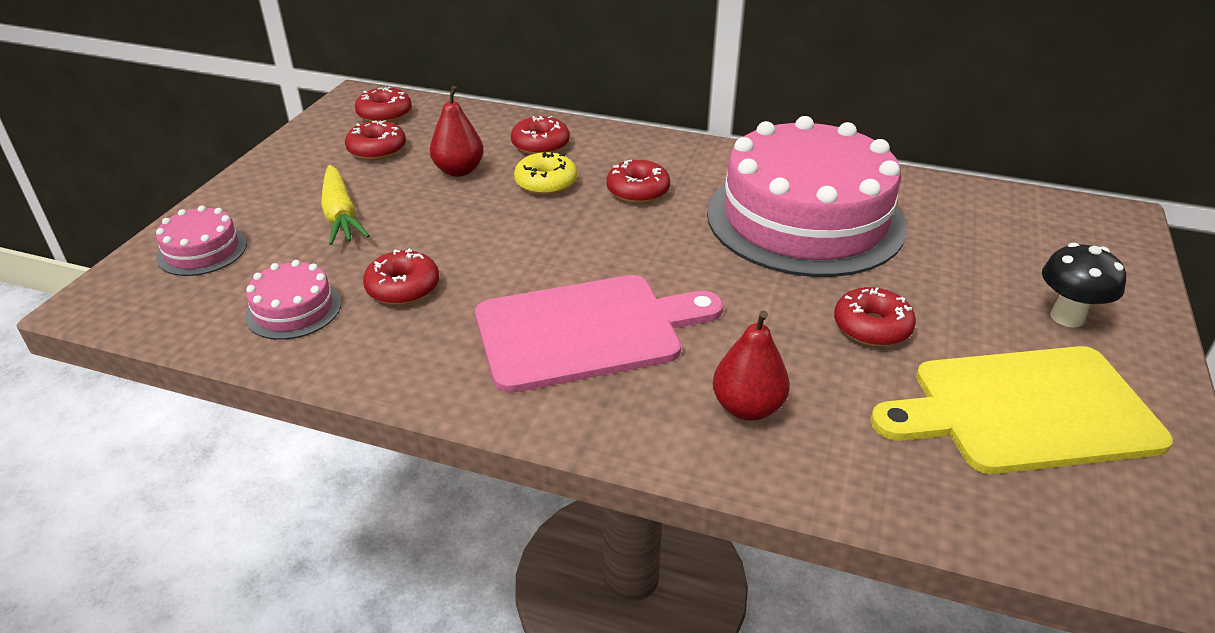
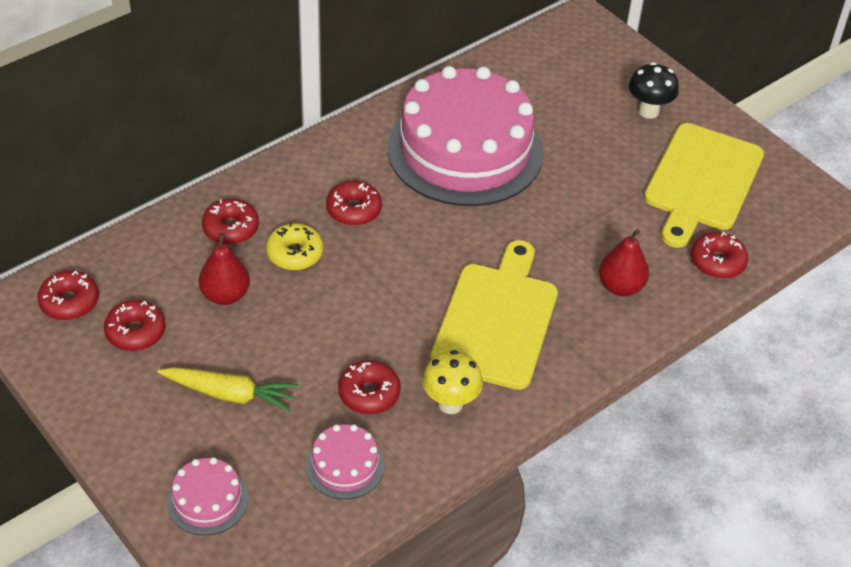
camera: 60 degrees left, 10 degrees up
(432, 345) = (450, 403): none -> yellow mushroom
(586, 331) = (497, 320): pink cutting board -> yellow cutting board
(872, 327) = (595, 193): red donut -> red donut (717, 262)

